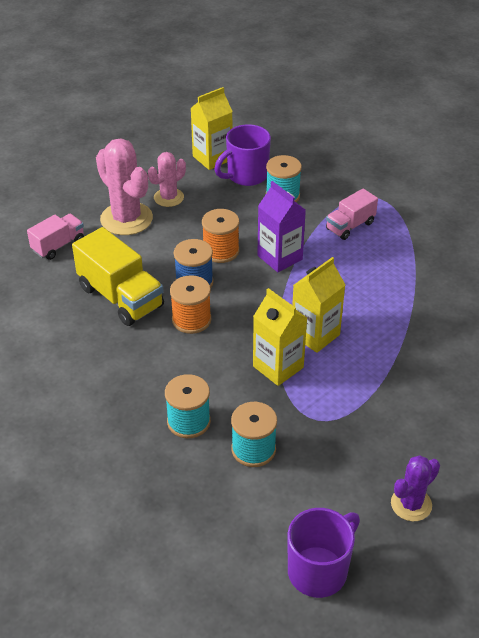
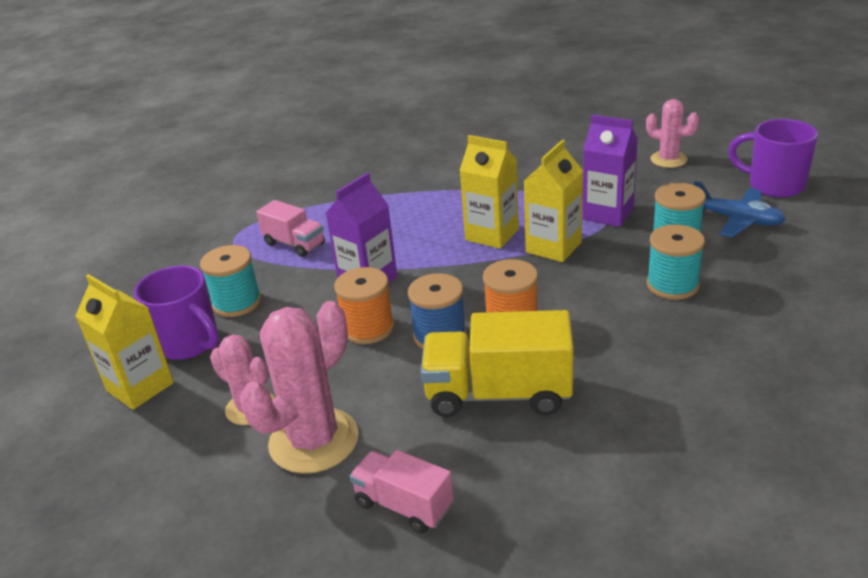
camera: 100 degrees left, 10 degrees down
(121, 297) = (498, 394): yellow truck -> yellow truck turned 120 degrees counterclockwise
(265, 507) = (737, 220): none -> blue plane
(318, 418) = (608, 214): none -> purple carton
(411, 504) = (668, 159): purple cactus -> pink cactus

